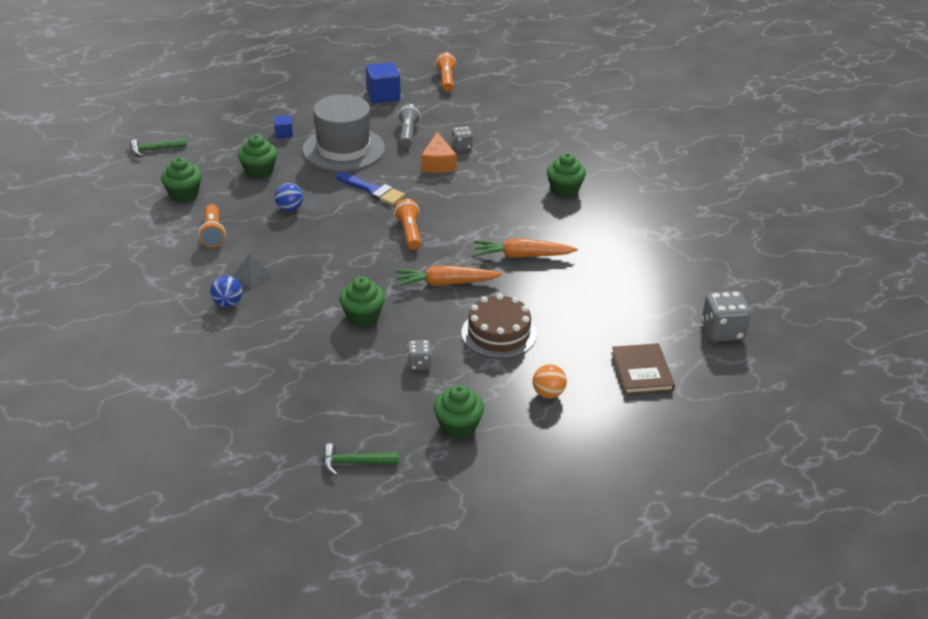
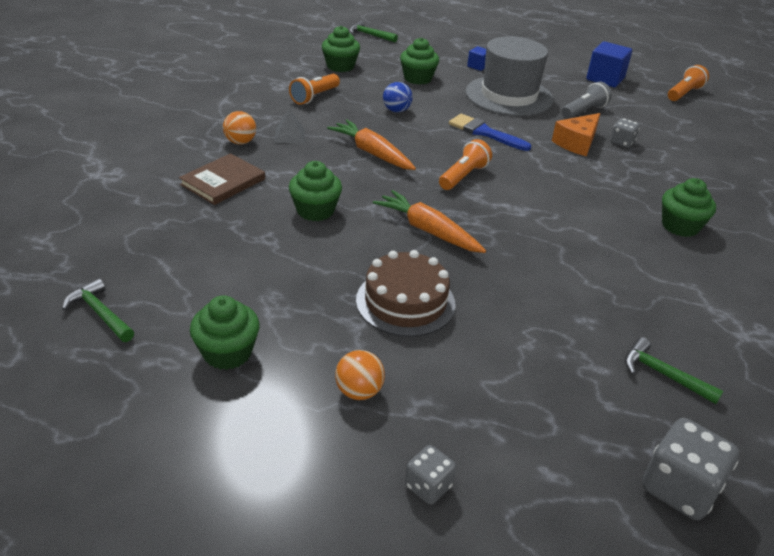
camera: 45 degrees right, 0 degrees up
(228, 303) = (240, 142): blue ball -> orange ball
(373, 190) = (484, 132): blue brush -> blue brush turned 135 degrees clockwise
(419, 364) = (292, 276): grey dice -> grey dice (428, 486)
(522, 256) = (540, 254): orange carrot -> orange carrot (372, 153)
(642, 371) = (498, 451): brown book -> brown book (223, 182)
(657, 283) = (663, 374): none -> green hammer

